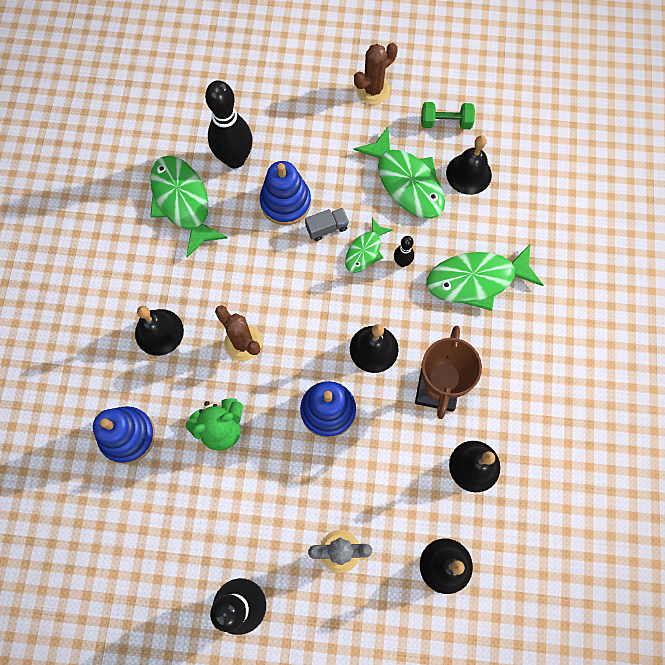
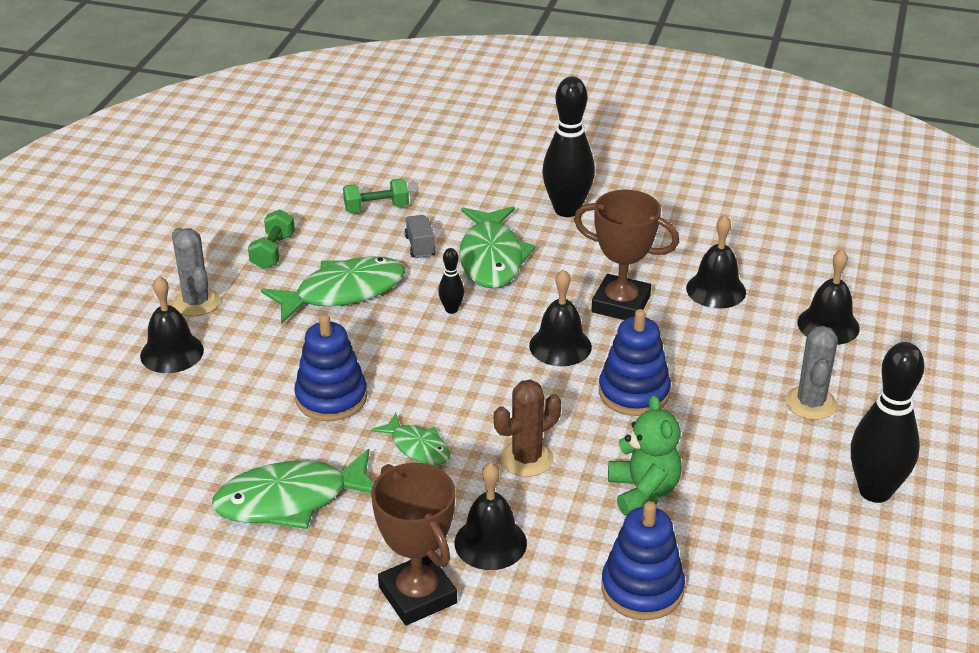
camera: 80 degrees left, 35 degrees down
(109, 296) = (417, 595): none -> brown trophy
(235, 159) = (243, 439): black bowling pin -> black bowling pin (567, 210)
(327, 228) = (383, 365): grey truck -> grey truck (420, 246)
(365, 251) = (426, 337): green fish -> green fish (417, 447)
(373, 90) = (196, 302): brown cactus -> grey cactus
(468, 174) = (351, 244): black bell -> black bell (172, 353)
(522, 181) = (376, 208): none -> green dumbbell

